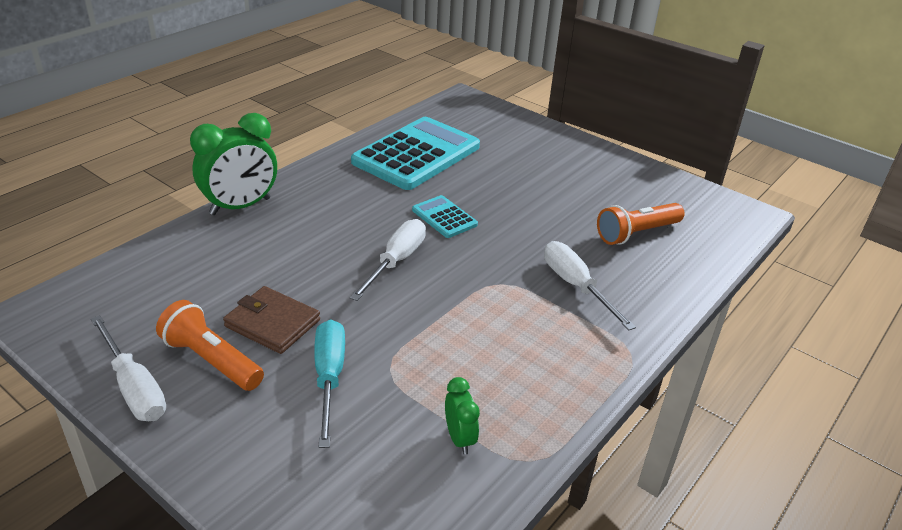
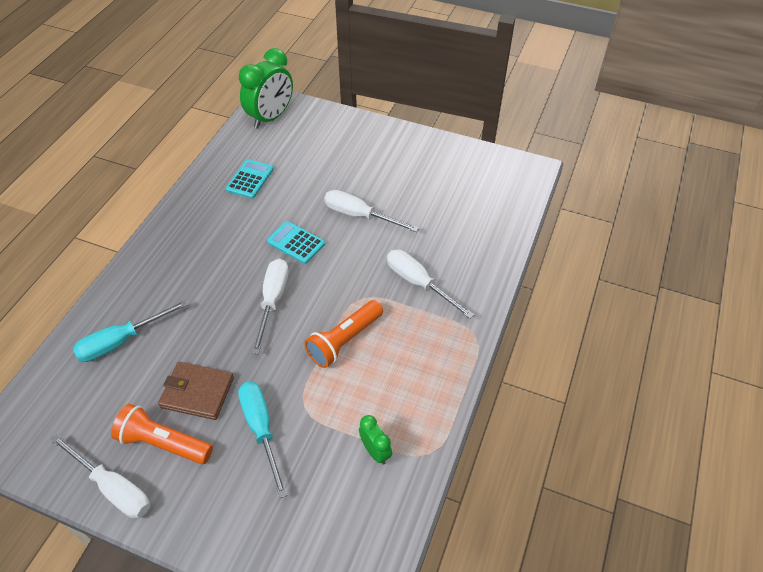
camera: 15 degrees left, 15 degrees up
(213, 257) = (121, 341): none -> turquoise screwdriver
(240, 206) = (121, 281): green clock -> green clock (271, 117)
(416, 154) = (250, 179): turquoise calculator -> turquoise calculator, size x0.46
(527, 210) = (359, 215): none -> white screwdriver
(636, 233) = (450, 215): orange flashlight -> orange flashlight (344, 340)

